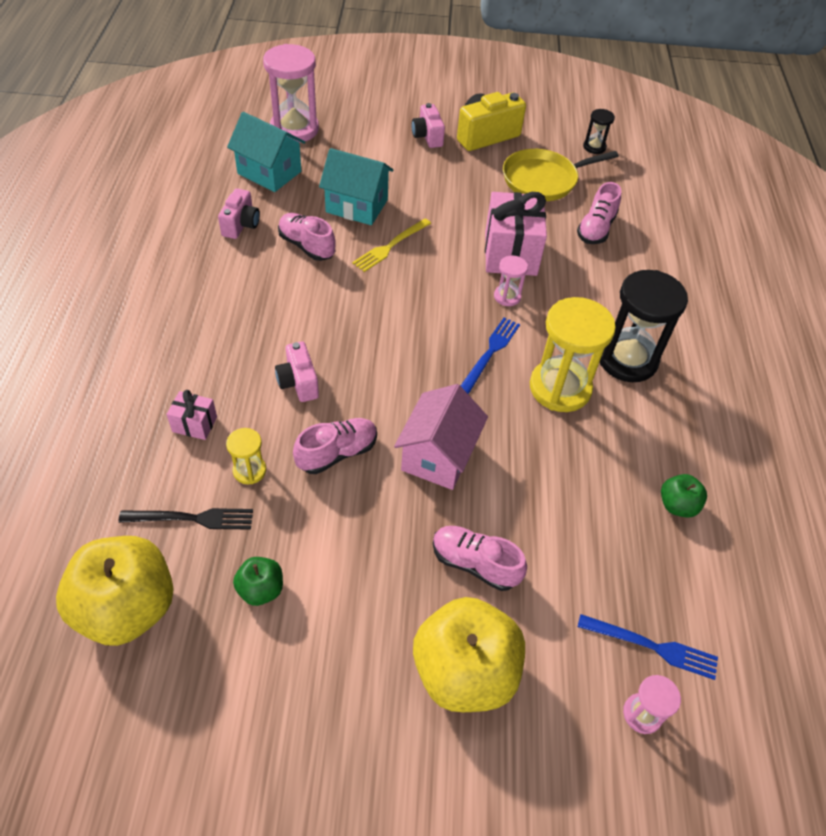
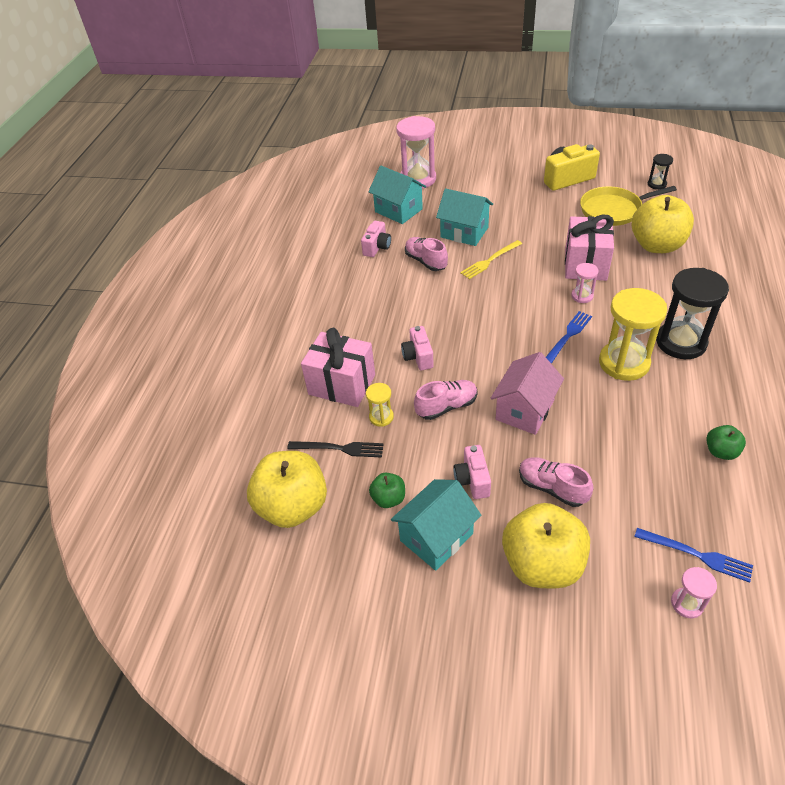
camera: 15 degrees right, 5 degrees down
(194, 424) = (342, 384): pink gift -> pink gift, size x2.07
(326, 641) = (436, 537): none -> turquoise house
(427, 136) = (520, 181): pink camera -> pink camera (472, 480)
(596, 229) = (656, 245): pink shoe -> yellow apple

